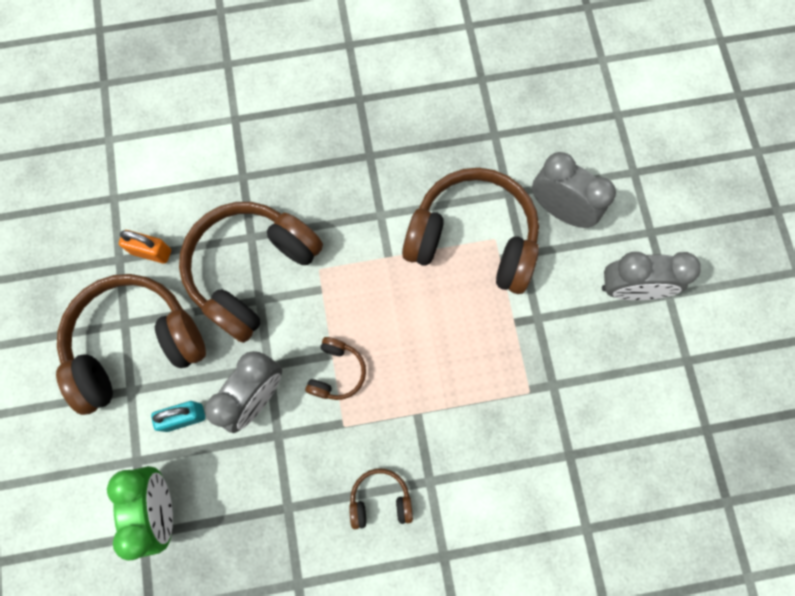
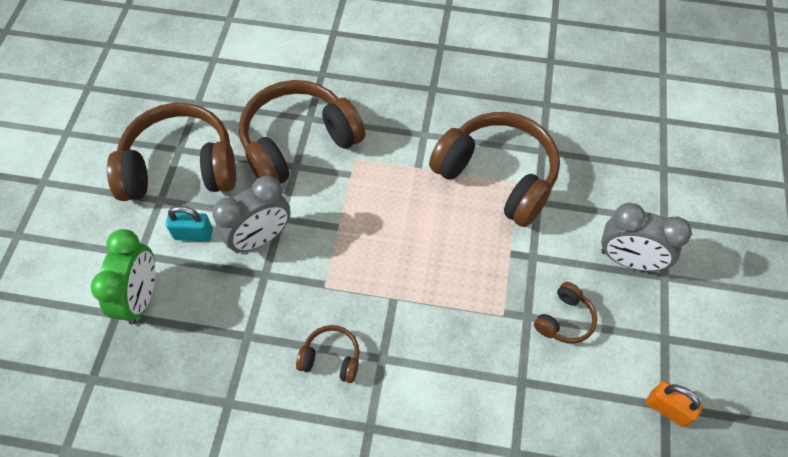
camera: 20 degrees right, 15 degrees down
(151, 252) = (225, 105): orange padlock -> orange padlock (667, 409)
(336, 372) = (336, 241): brown headphones -> brown headphones (564, 319)
(560, 210) = (584, 177): grey clock -> none

